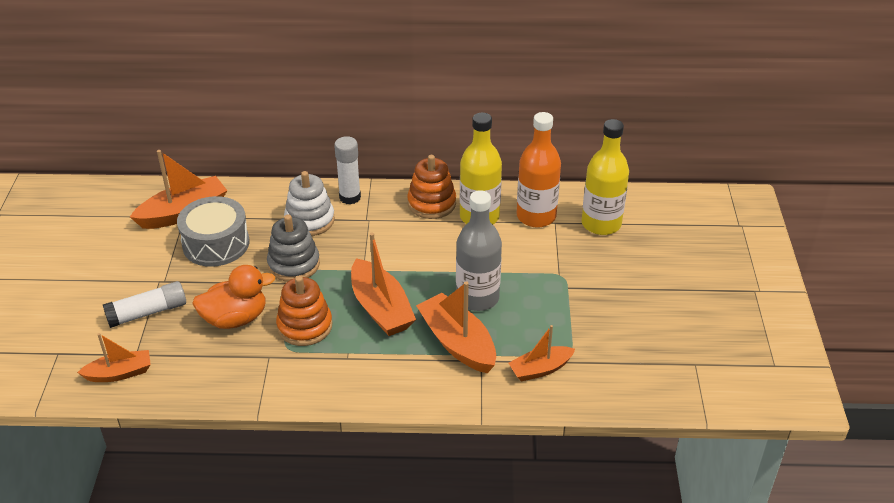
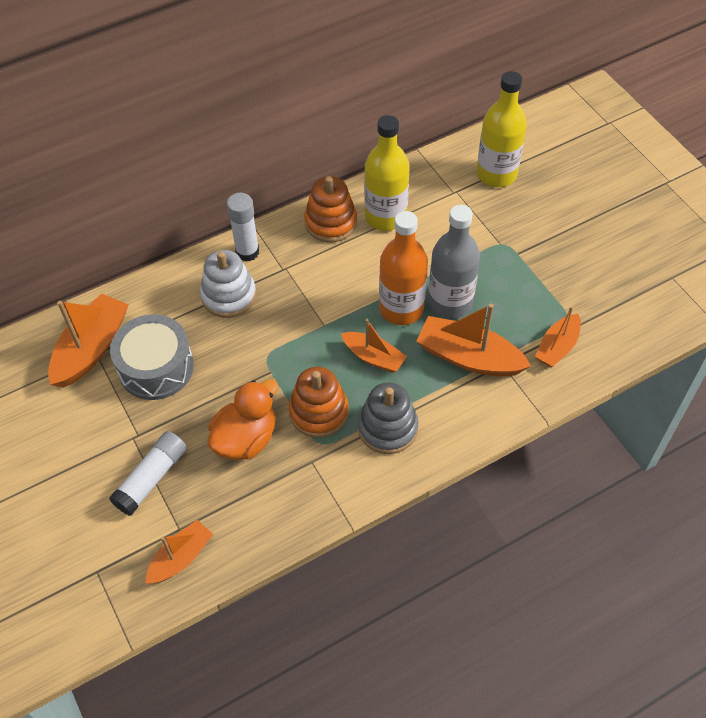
camera: 30 degrees left, 15 degrees up
(294, 264) = (253, 351): grey stacking toy -> grey stacking toy (387, 428)
(381, 308) = (373, 357): orange boat -> orange boat, size x0.62
(536, 216) = (435, 192): orange bottle -> orange bottle (401, 309)

